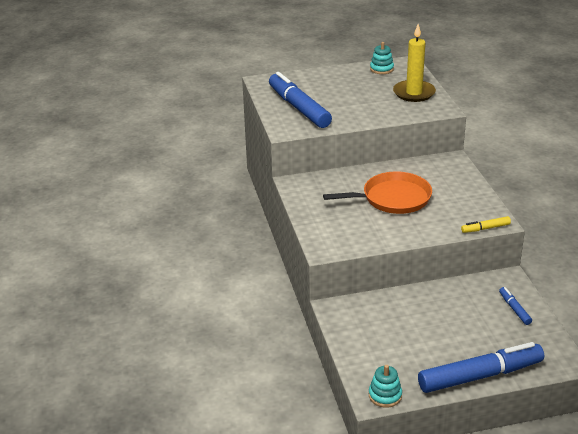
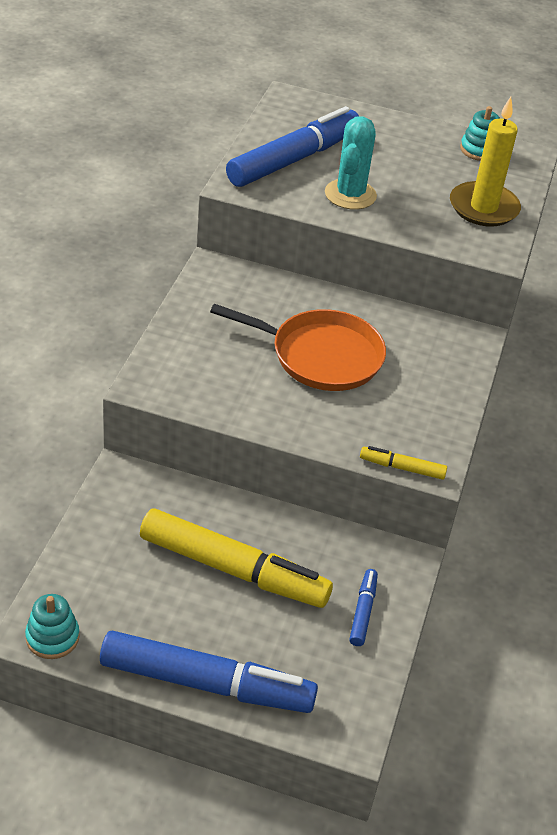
camera: 25 degrees right, 10 degrees up
(299, 108) = (294, 159): blue marker -> blue marker turned 45 degrees clockwise
(345, 112) = (350, 194): none -> turquoise cactus
(436, 322) = (233, 569): none -> yellow marker

